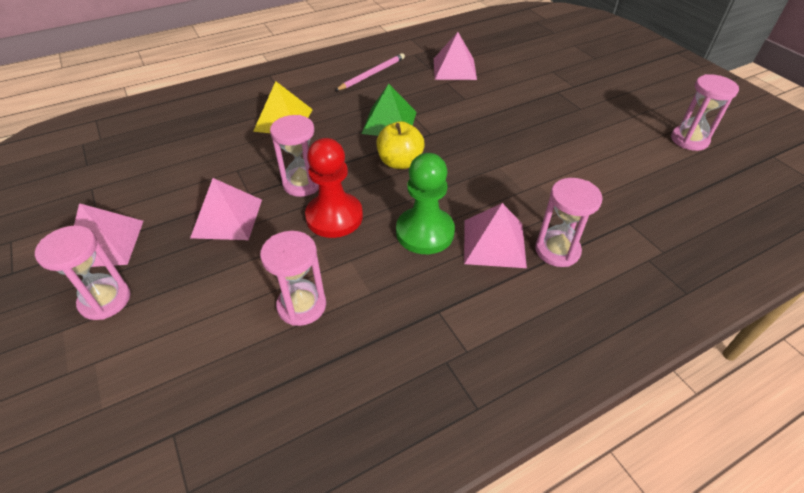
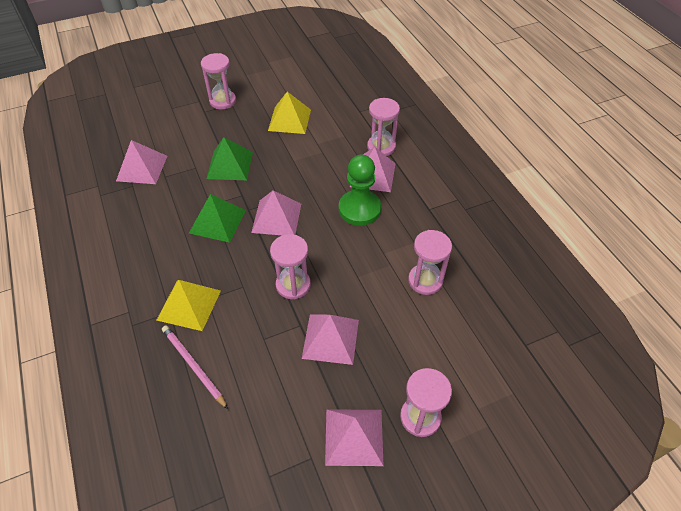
camera: 85 degrees left, 5 degrees up
(334, 217) = (337, 262): red pawn -> none
(372, 74) = (126, 230): pink pencil -> pink pencil (193, 366)
(400, 162) = (276, 217): yellow apple -> pink pyramid
(475, 120) = (230, 165): none -> green pyramid
(574, 156) = (289, 120): none -> yellow pyramid
(689, 140) = (283, 64): pink hourglass -> pink hourglass (223, 101)

